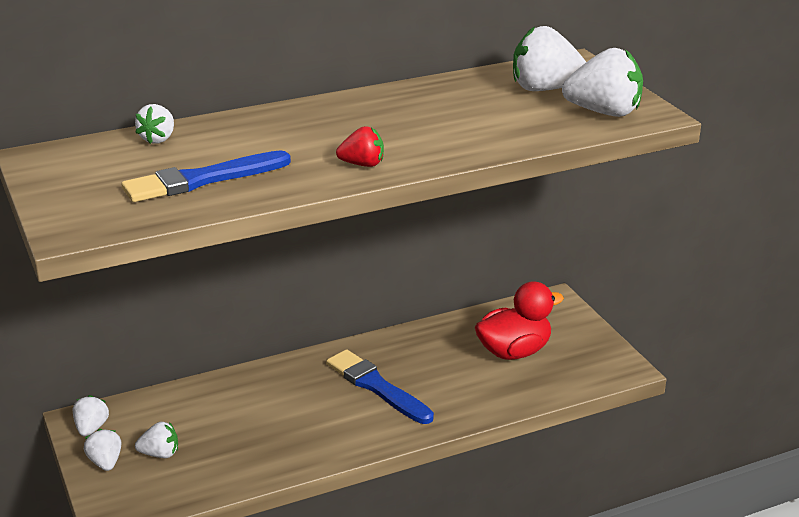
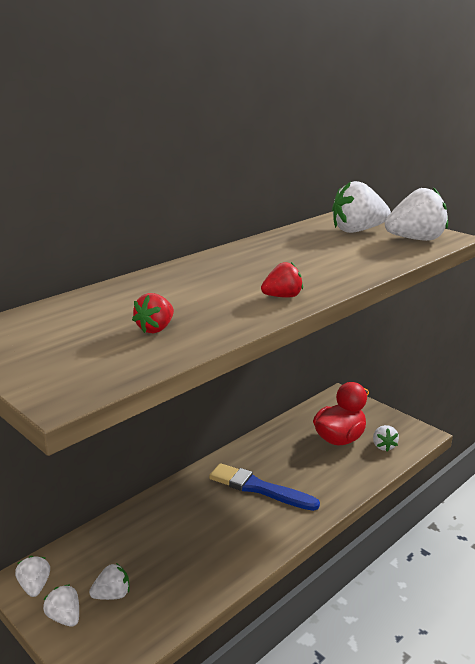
camera: 20 degrees left, 5 degrees down
(158, 139) = (84, 303): white strawberry -> white strawberry (383, 446)
(202, 180) = (155, 329): blue brush -> red strawberry

